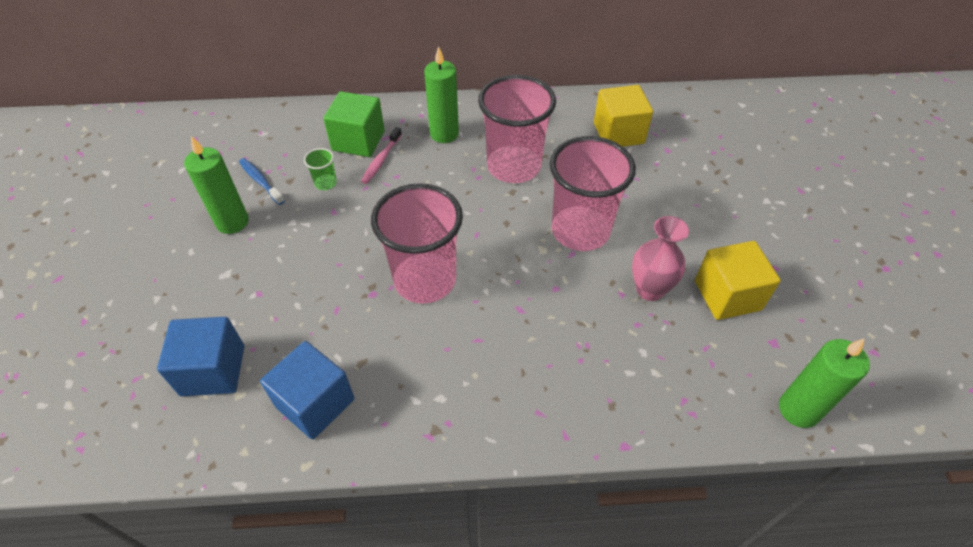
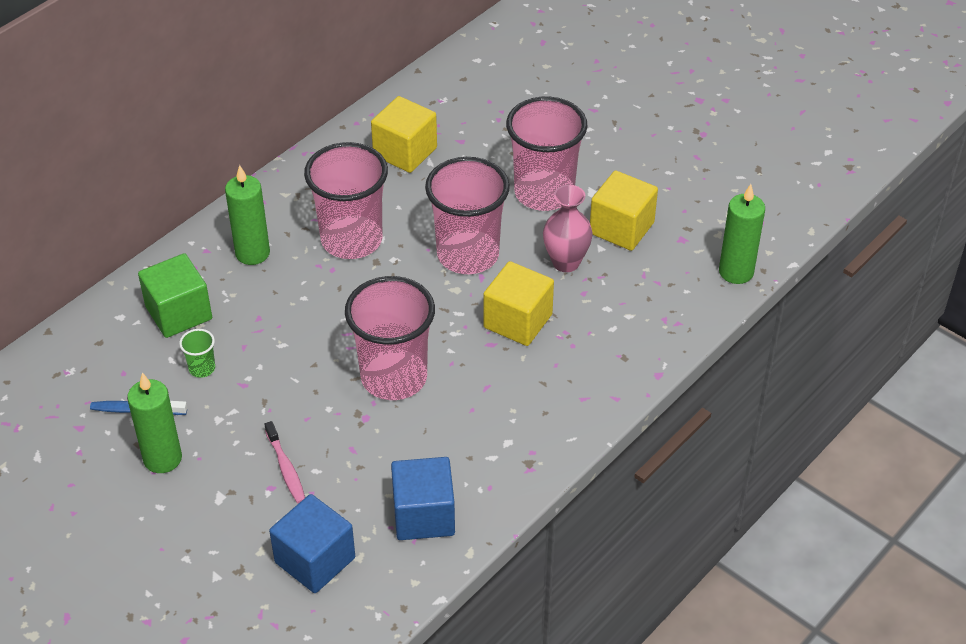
camera: 45 degrees left, 5 degrees down
(381, 160) = (225, 315): pink toothbrush -> pink toothbrush (286, 468)
(560, 307) = (518, 321): none -> yellow cube
(690, 225) = (544, 193): none -> pink cup

